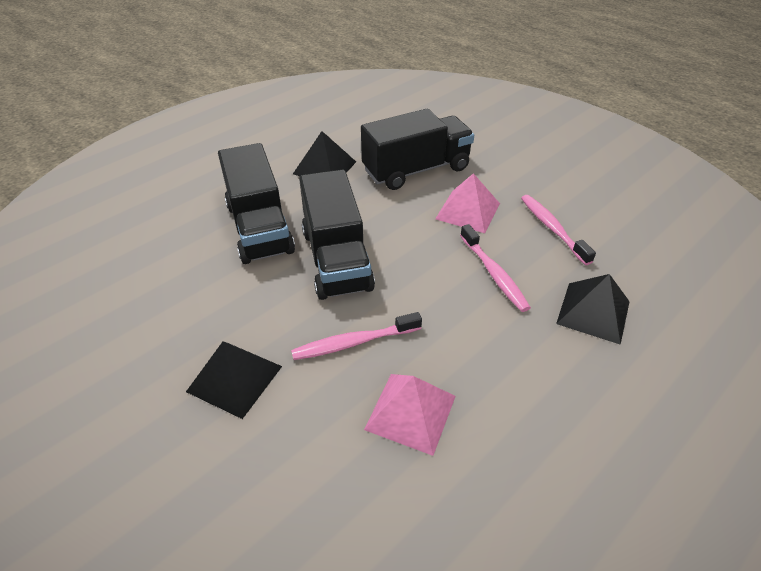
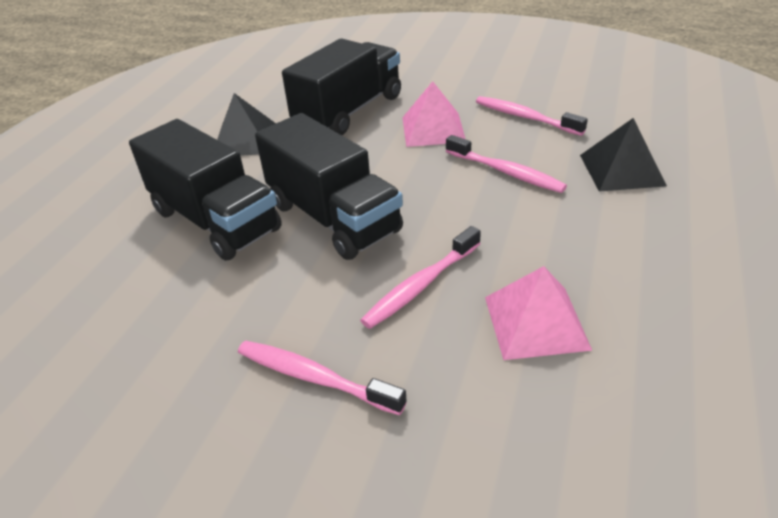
camera: 25 degrees left, 5 degrees down
(234, 378) = (314, 377): black pyramid -> pink toothbrush

